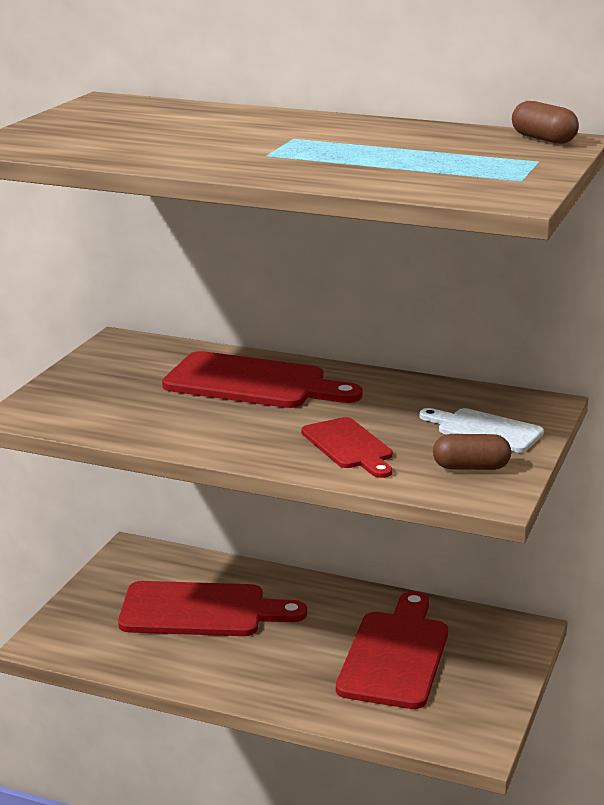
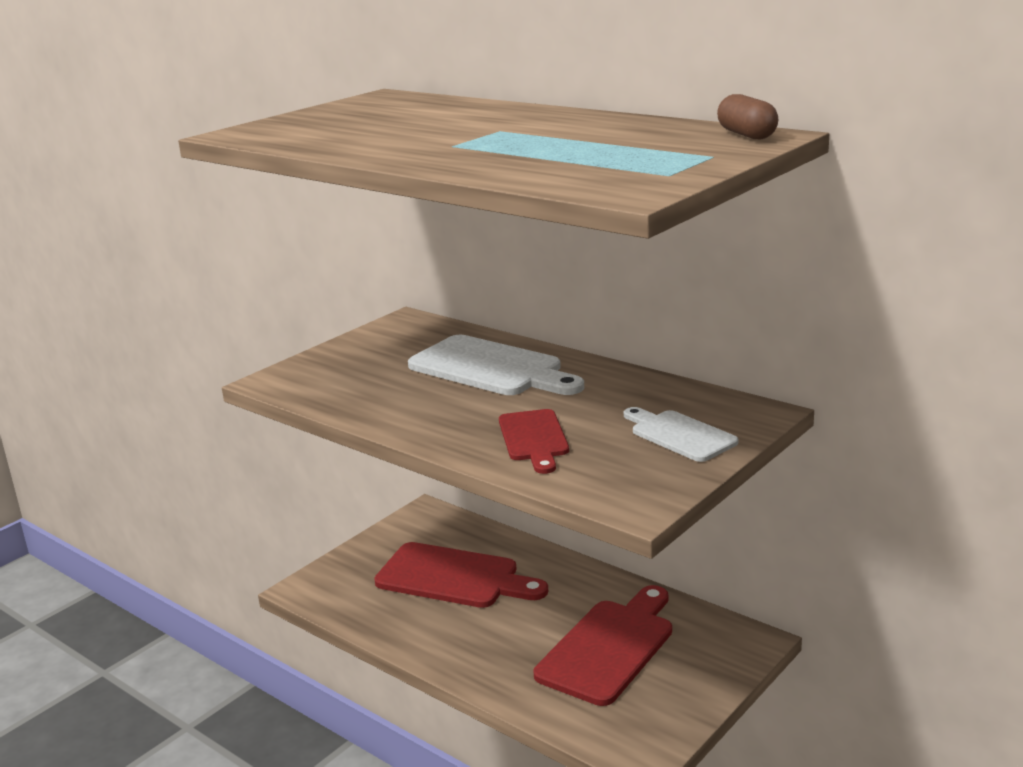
camera: 20 degrees right, 0 degrees up
(252, 383) = (491, 368): red cutting board -> white cutting board
(471, 467) = (637, 472): brown capsule -> none

